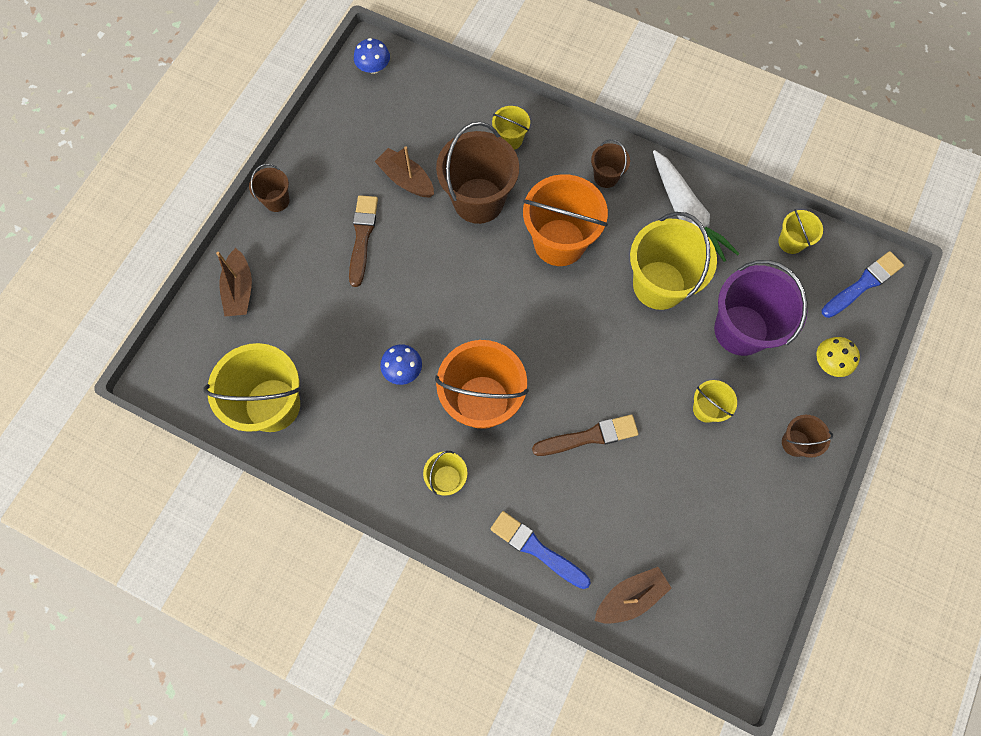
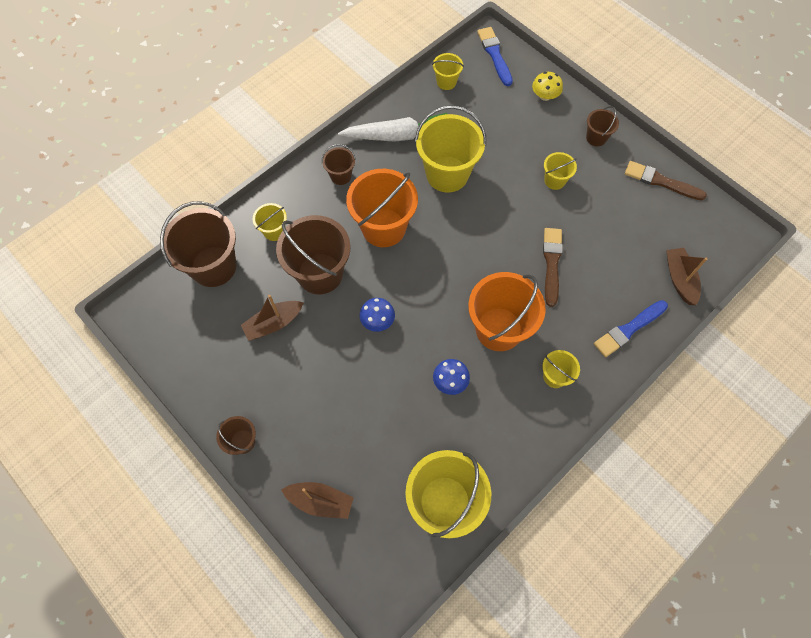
camera: 70 degrees left, 5 degrees down
(362, 237) = (313, 377): brown brush -> brown brush (661, 181)
(374, 67) = (146, 315): blue mushroom -> blue mushroom (377, 320)
(447, 102) = (213, 266): none -> brown bucket
(741, 330) = (502, 137): purple bucket -> none

